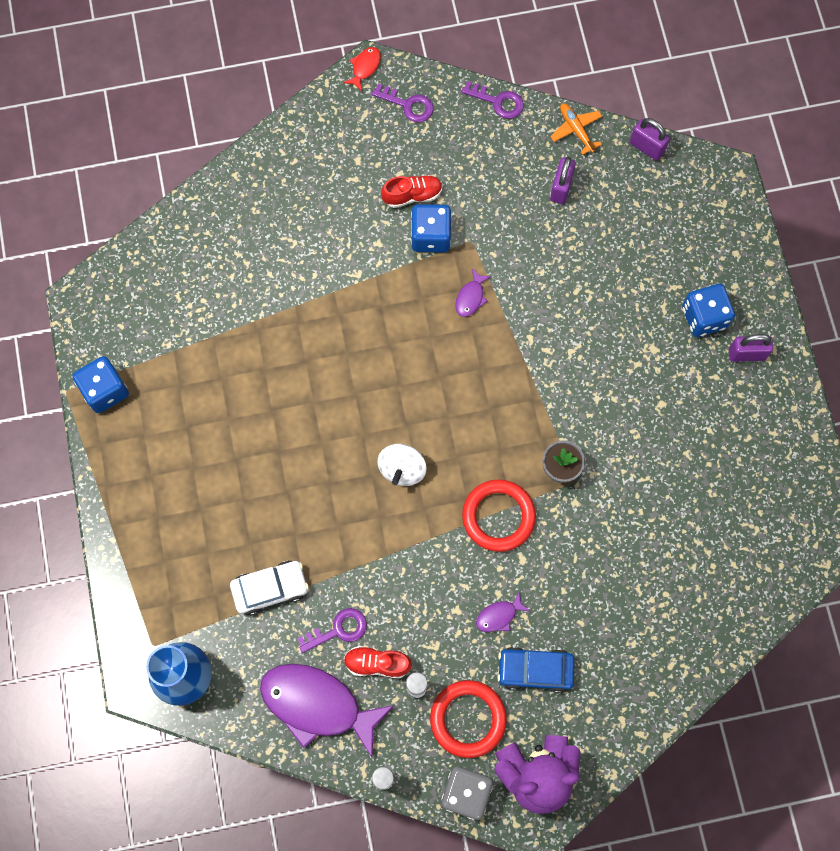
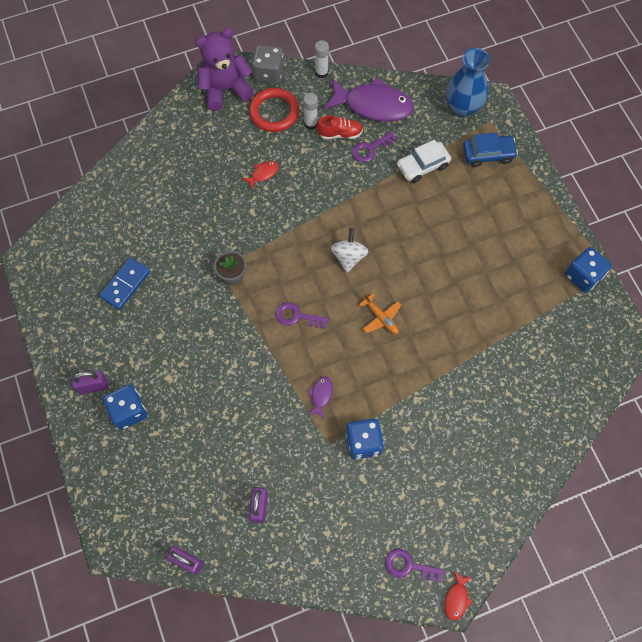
camera: 170 degrees right, 5 degrees down
(412, 195) = (386, 477): red shoe -> none
(498, 102) = (328, 584): purple key -> purple key (297, 316)
(498, 516) = (273, 236): red ring -> none
(499, 616) = (263, 174): purple fish -> red fish
(535, 670) = (234, 146): blue car -> blue car (488, 154)
(576, 130) = (253, 567): orange plane -> orange plane (381, 318)
(702, 480) = (125, 284): none -> blue domino

